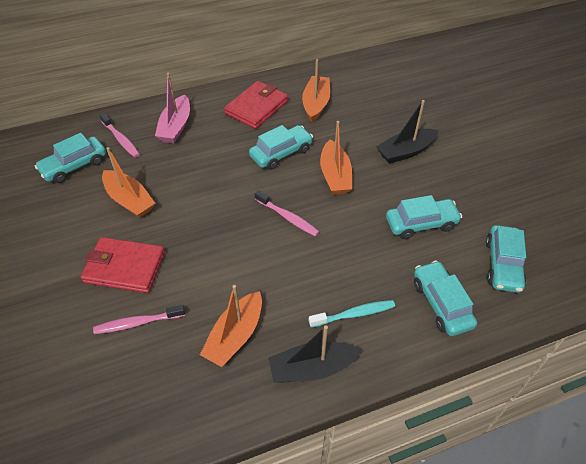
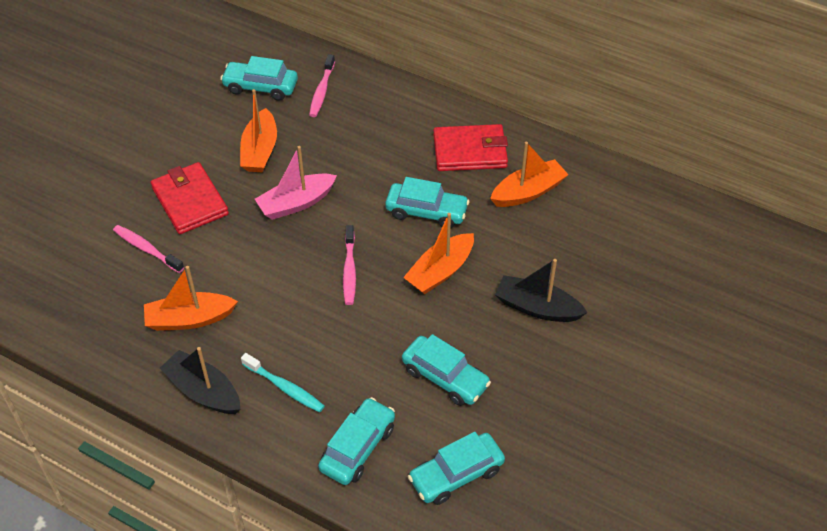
camera: 50 degrees right, 0 degrees up
(176, 127) = (378, 114): pink boat -> pink boat (296, 203)

